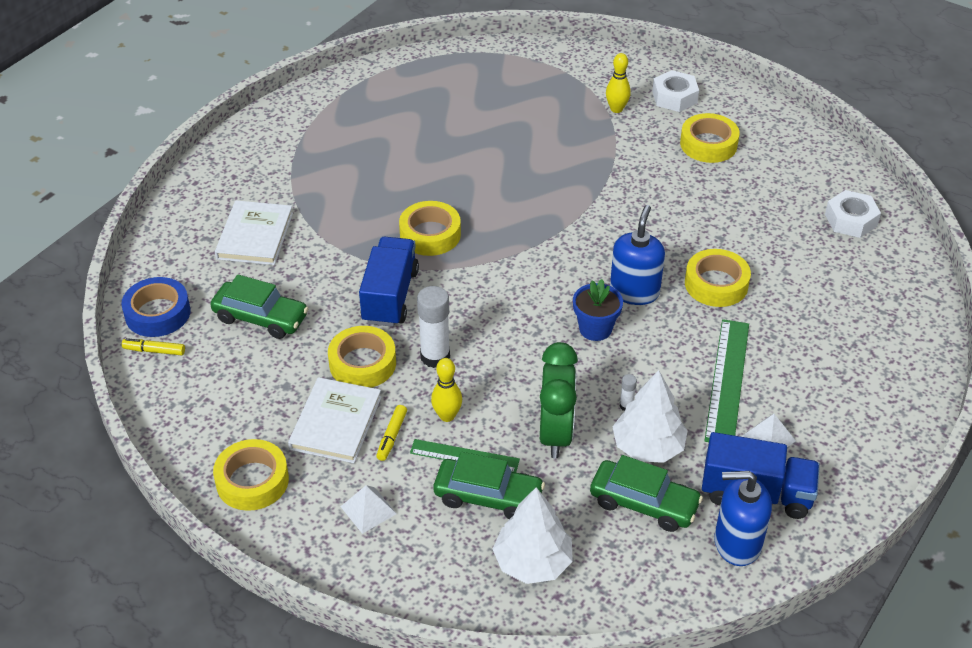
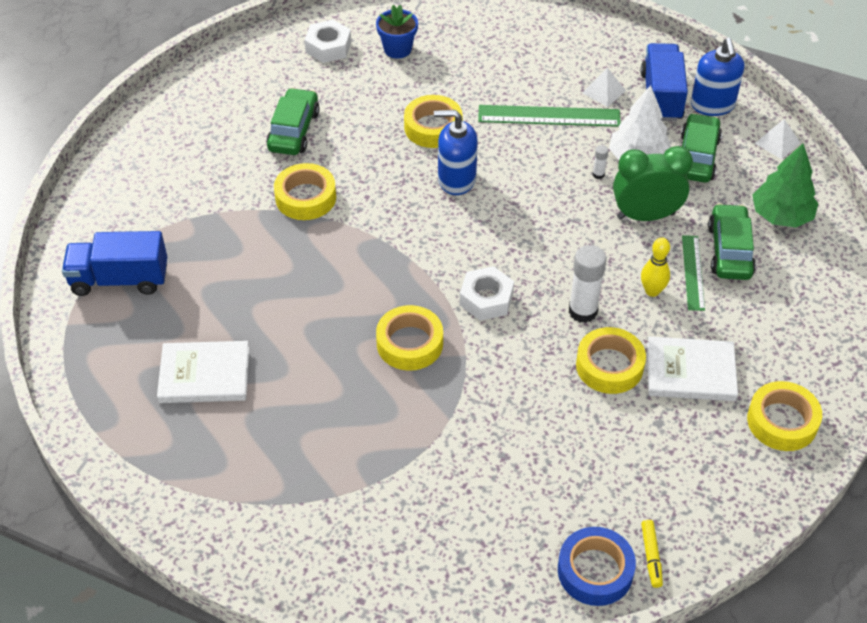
camera: 100 degrees left, 5 degrees up
(255, 236) = (446, 507): white book -> white book (204, 375)
(260, 318) = (573, 468): green car -> green car (294, 131)
(368, 510) = (777, 328): white pyramid -> white pyramid (777, 143)
(390, 296) = (511, 361): blue truck -> blue truck (120, 279)
(391, 436) = (690, 327): yellow marker -> none
(532, 562) = (781, 216): white tree -> green tree
(595, 329) = (512, 202): blue flower pot -> blue flower pot (397, 49)
(616, 109) = (173, 214): yellow bowling pin -> none
(674, 97) = (149, 170): white nut -> white nut (486, 299)
(708, 144) = (228, 141): yellow tape -> yellow tape (305, 197)

